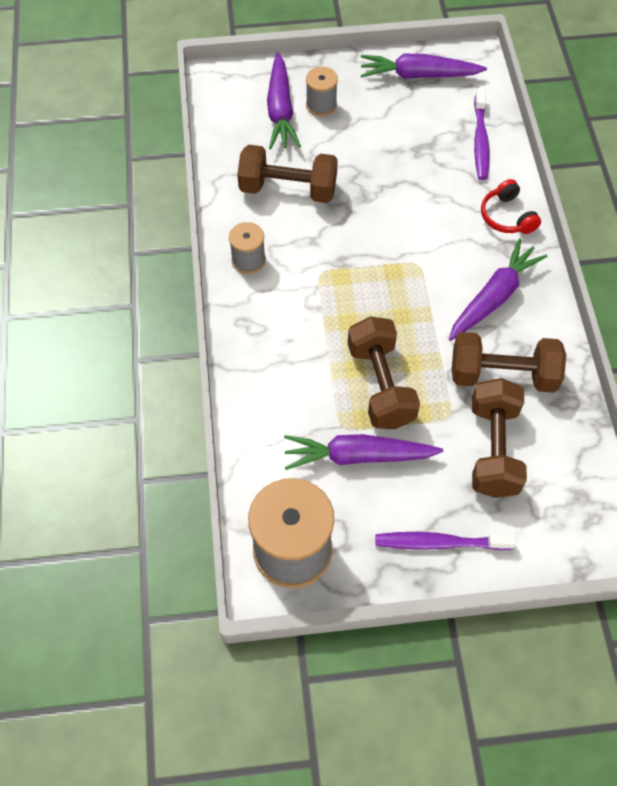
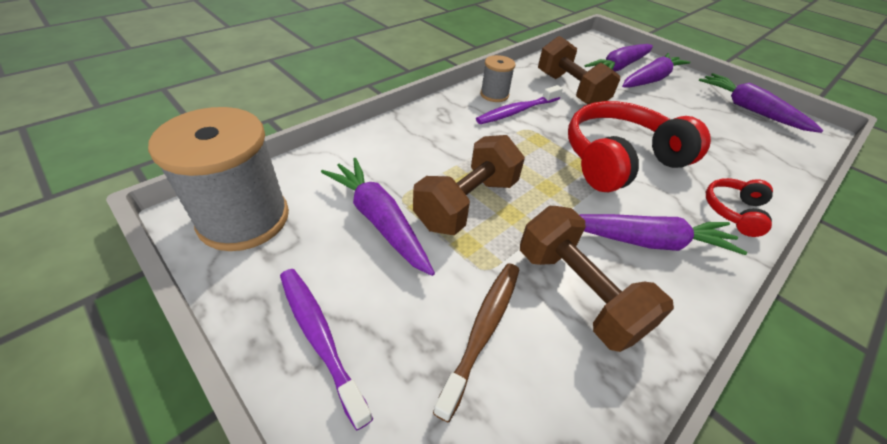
camera: 50 degrees right, 15 degrees down
(321, 105) = (650, 80): grey spool -> purple carrot
(407, 238) = (619, 159): none -> red headphones
(480, 140) = (764, 162): purple toothbrush -> purple toothbrush (517, 111)
(493, 449) = (482, 331): brown dumbbell -> brown toothbrush

